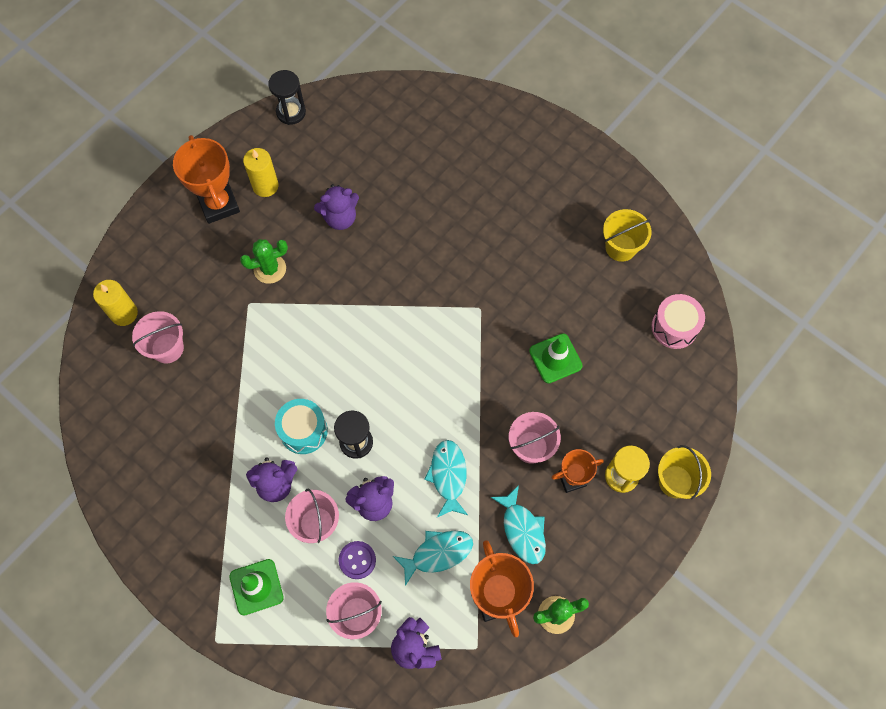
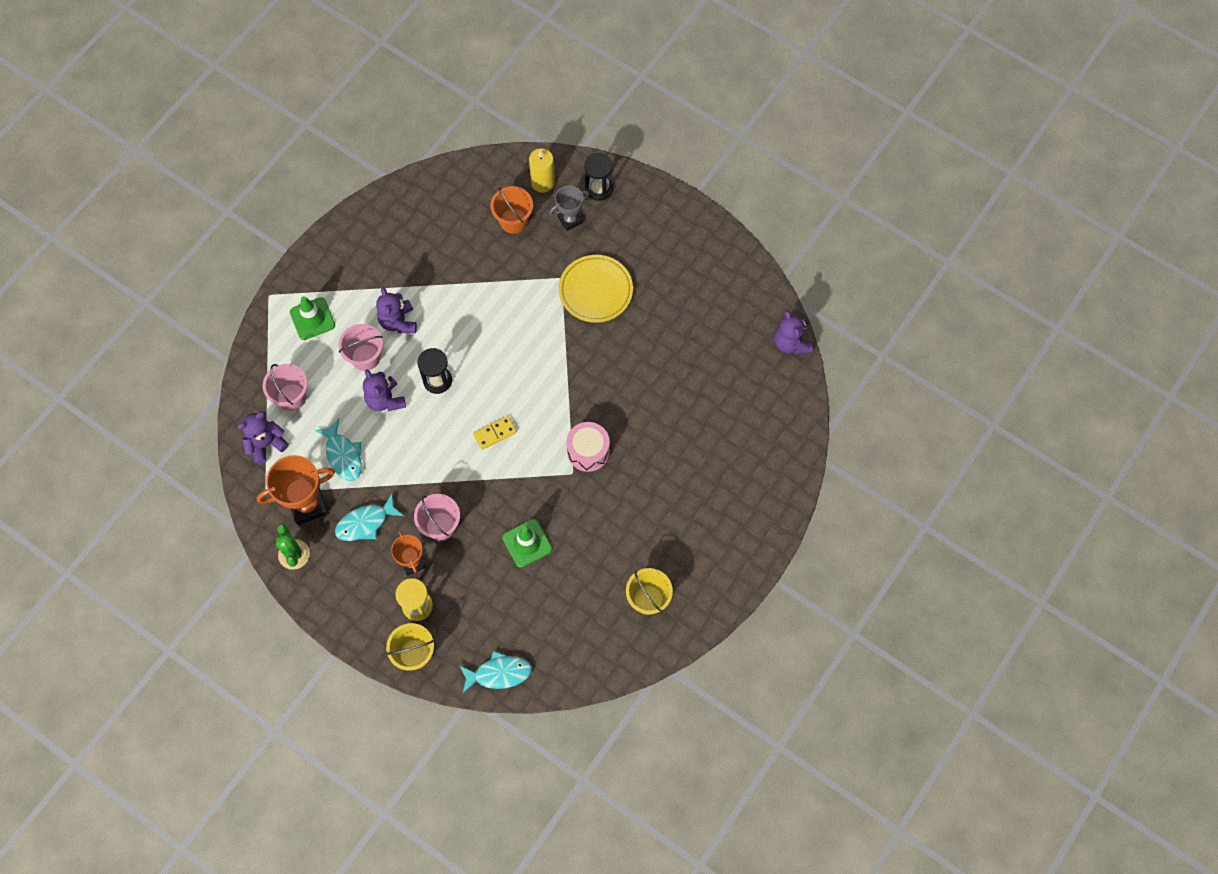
camera: 85 degrees right, 0 degrees up
(167, 348) = (513, 221): pink bucket -> orange bucket
(178, 288) = (570, 220): none -> grey trophy
(219, 204) = (656, 240): orange trophy -> none
(265, 186) = (680, 275): yellow candle -> none
(270, 269) = (595, 290): green cactus -> yellow plate
(291, 112) = (762, 287): black hourglass -> black hourglass (599, 188)
(303, 431) = (445, 337): turquoise drum -> none
(340, 218) = (653, 343): purple teddy bear -> purple teddy bear (791, 343)
(357, 560) = (336, 392): purple button -> none
(427, 383) = (495, 433): none -> yellow domino
(448, 476) = (411, 458): turquoise fish -> turquoise fish (499, 673)
(674, 327) = (567, 652): pink drum -> pink drum (588, 451)

